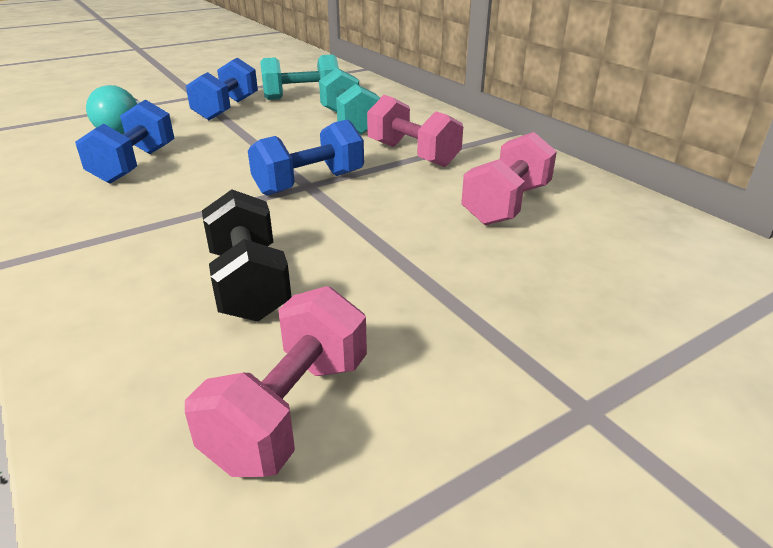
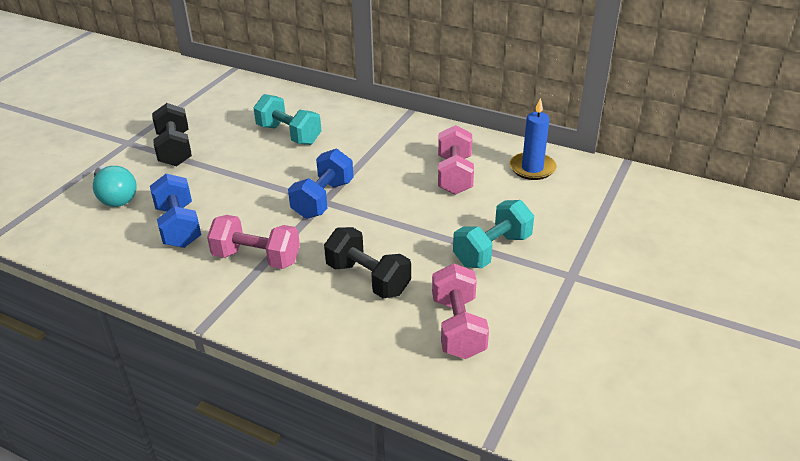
camera: 30 degrees left, 5 degrees up
(227, 109) = (175, 149): blue dumbbell -> black dumbbell
(302, 97) = (221, 118): turquoise dumbbell -> turquoise dumbbell (492, 250)
(412, 154) = (364, 152): pink dumbbell -> pink dumbbell (256, 258)
(638, 228) = (532, 168): none -> blue candle

